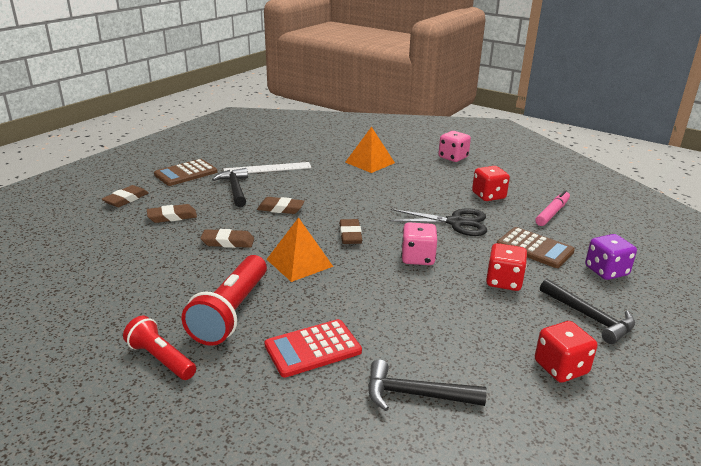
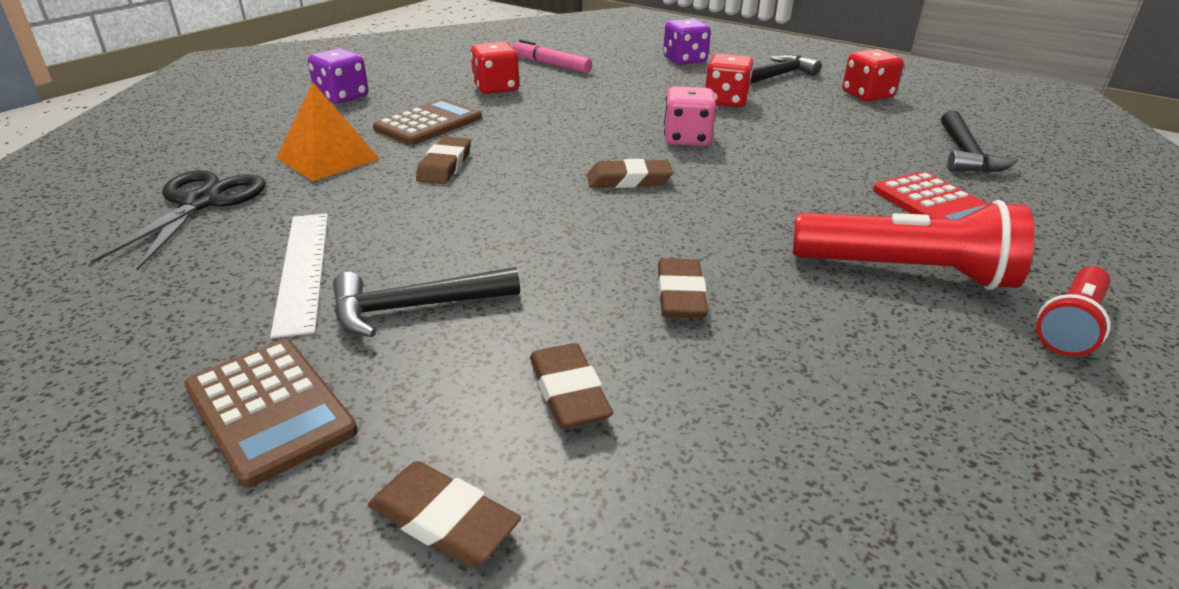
camera: 90 degrees left, 5 degrees up
(281, 208) = (529, 243): brown eraser -> brown eraser (445, 166)
(299, 262) = (731, 220): orange pyramid -> none
(453, 157) = (342, 97): pink dice -> purple dice
(456, 222) = (580, 112): black scissors -> black scissors (200, 203)
(534, 248) = (643, 81): brown calculator -> brown calculator (428, 123)

